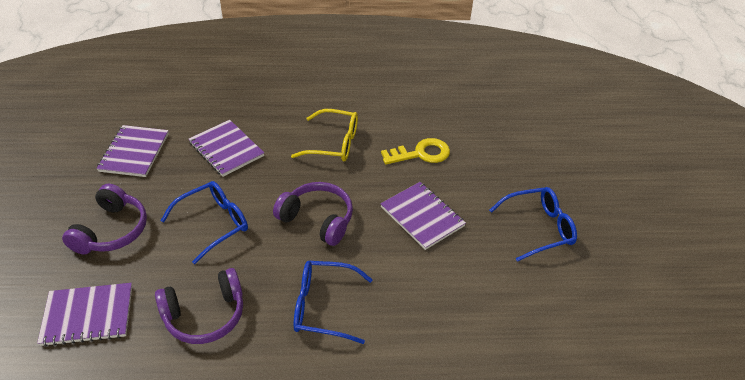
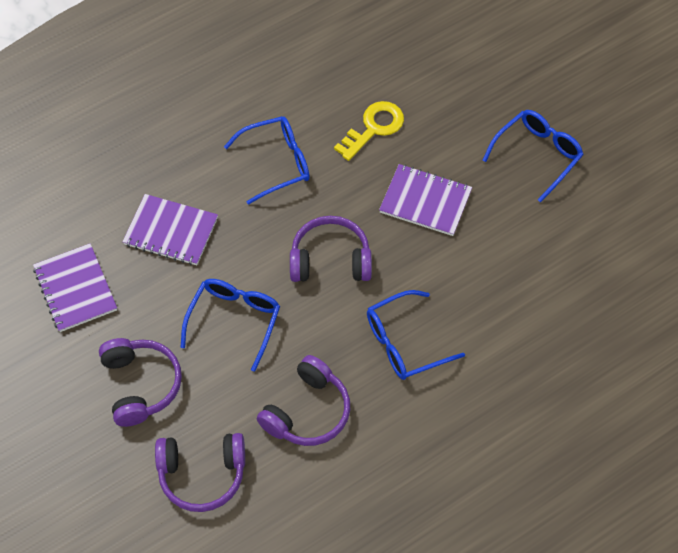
camera: 30 degrees left, 15 degrees up
(88, 315) = (202, 474): purple notebook -> purple headphones
(333, 143) = (276, 163): yellow glasses -> blue glasses

